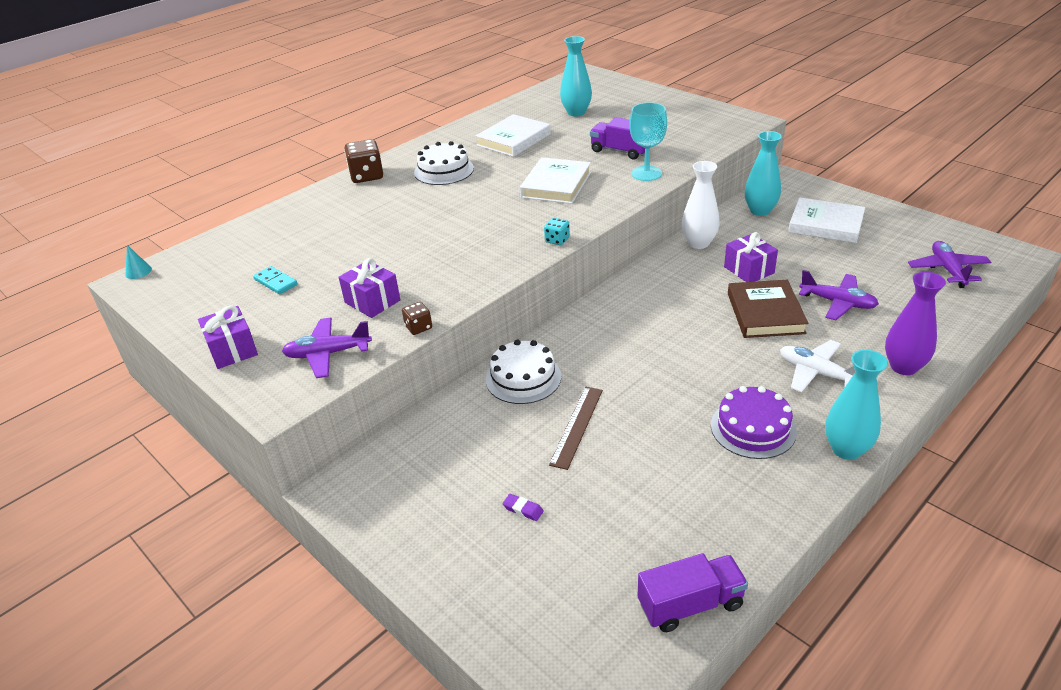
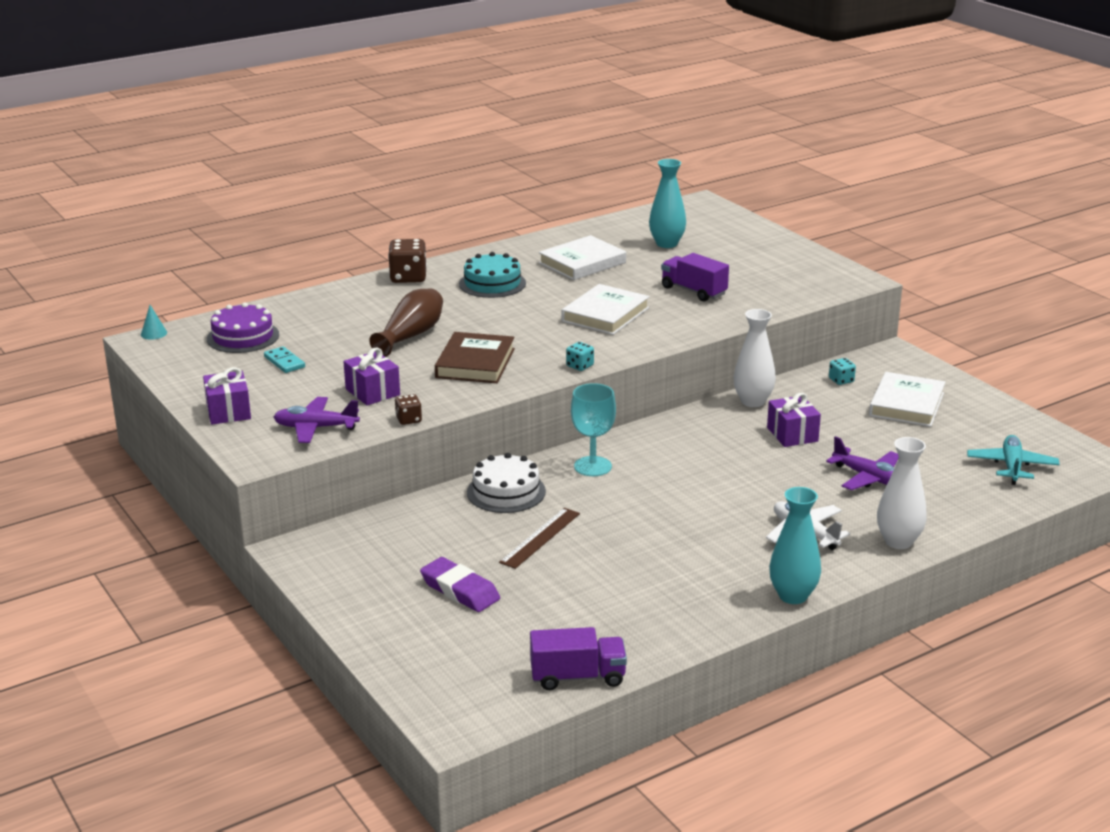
camera: 10 degrees right, 10 degrees down
(389, 233) = (411, 335): none -> brown vase
(444, 170) = (492, 283): white cake -> turquoise cake
(523, 509) = (460, 590): purple eraser -> purple eraser, size x2.19
(646, 173) = (709, 317): turquoise goblet -> turquoise goblet (592, 466)
(753, 428) = (711, 566): purple cake -> purple cake (243, 337)
(760, 211) = (841, 380): turquoise vase -> turquoise dice
(765, 313) = (785, 475): brown book -> brown book (475, 363)
(826, 224) = (907, 404): white book -> white book turned 75 degrees clockwise
(903, 367) = (898, 541): purple vase -> white vase
(947, 270) = (1011, 466): purple plane -> turquoise plane

